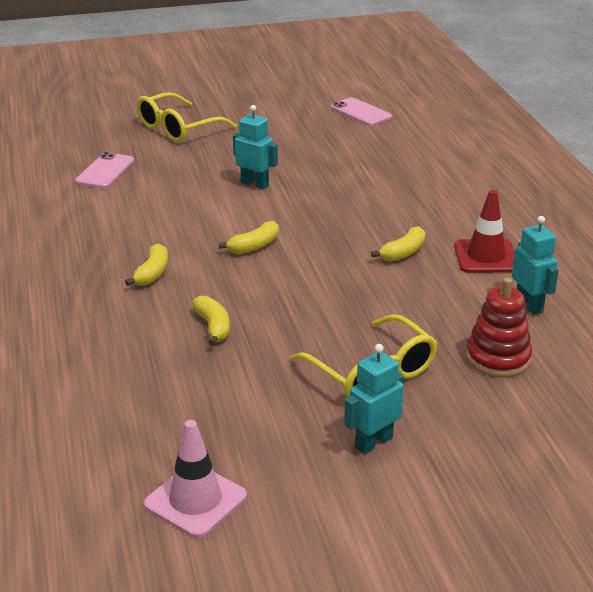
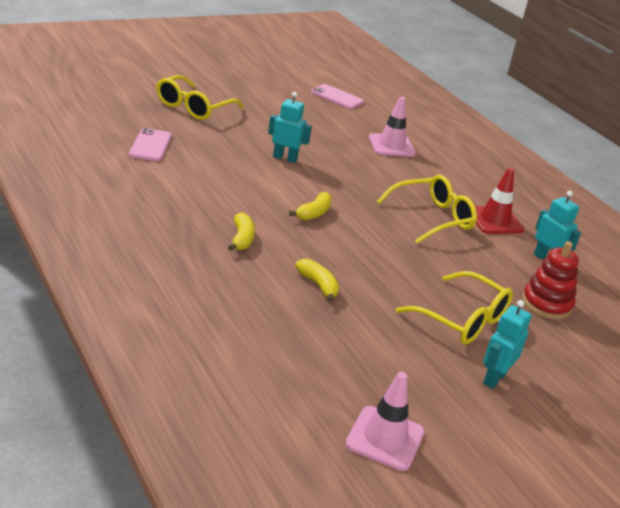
camera: 20 degrees left, 0 degrees up
(398, 168) = (391, 146): none -> pink traffic cone
(403, 253) = (432, 218): yellow banana -> yellow glasses

